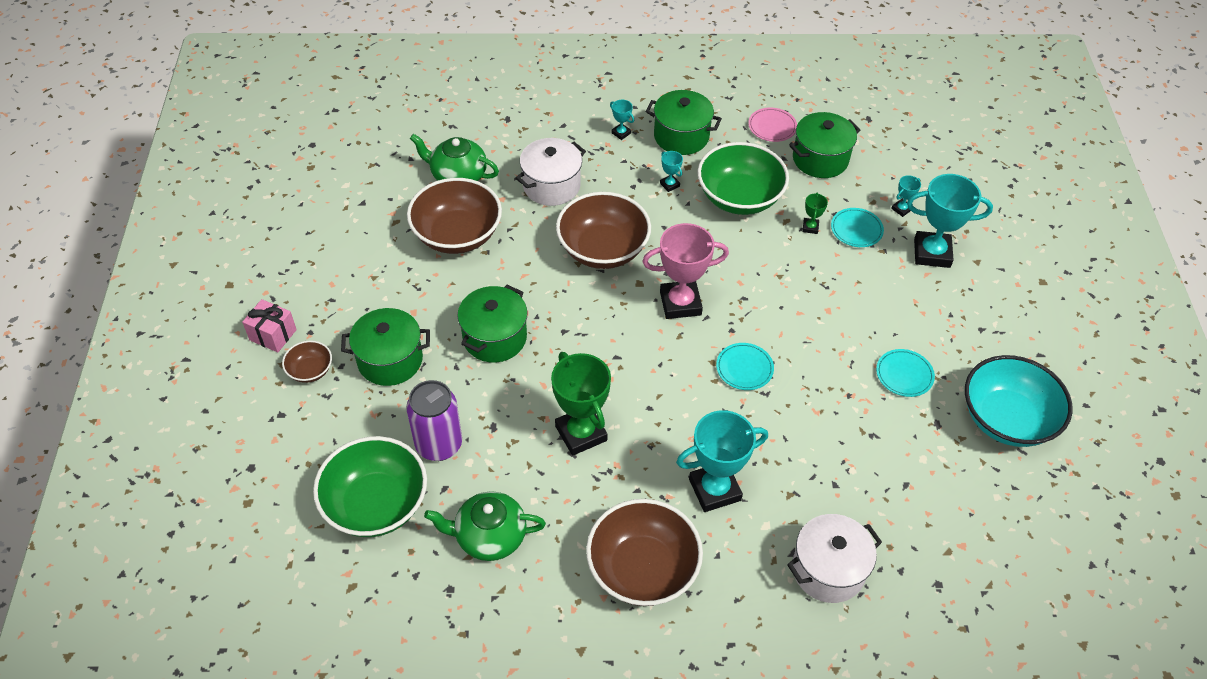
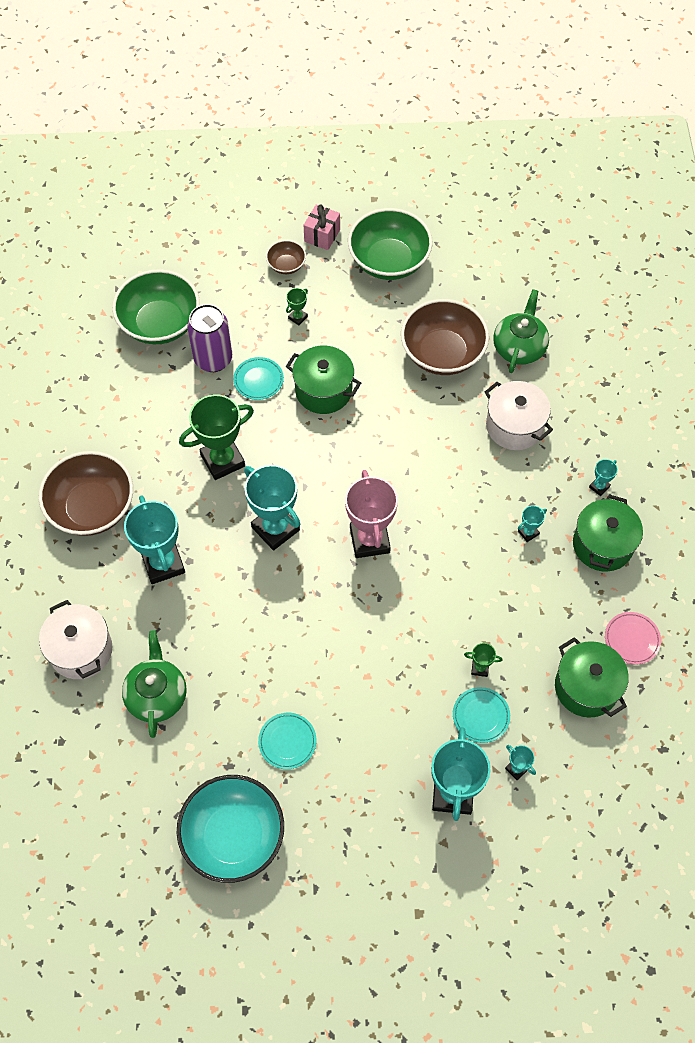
camera: 90 degrees right, 10 degrees up
(390, 360) = (298, 317): green pot -> green trophy
(489, 536) = (128, 400): green teapot -> green teapot (157, 695)
(603, 249) = (433, 473): brown bowl -> none
(668, 383) = (275, 528): none -> turquoise trophy
(739, 197) = (516, 599): green bowl -> green bowl (389, 261)
(744, 368) = (293, 594): turquoise plate -> turquoise plate (258, 380)

